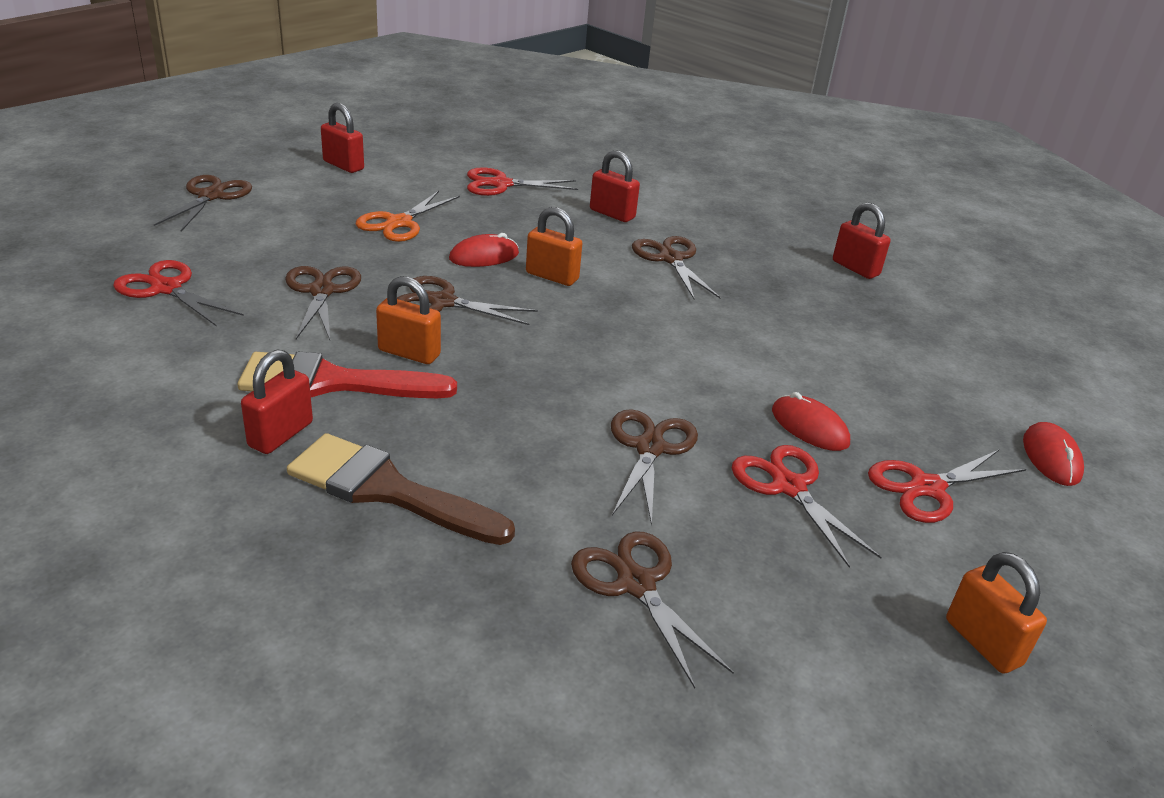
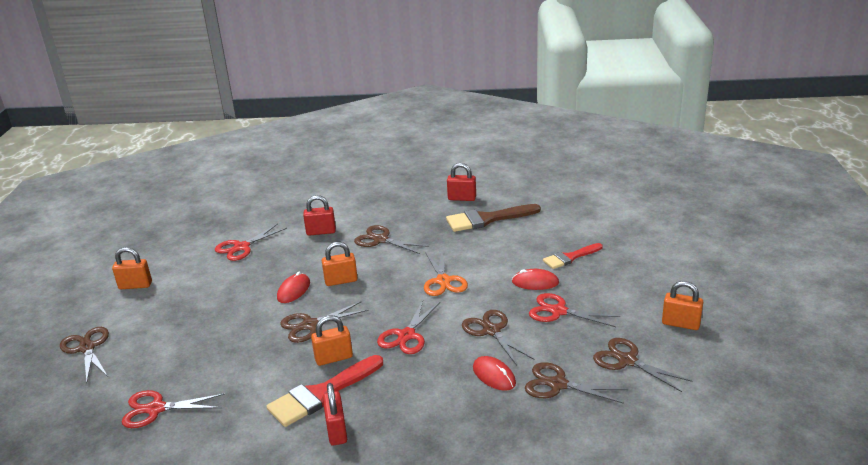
camera: 35 degrees left, 5 degrees down
(322, 291) = (242, 357): brown scissors -> brown scissors (627, 361)
(343, 165) = (135, 285): red padlock -> orange padlock
(387, 490) = (419, 419): brown brush -> brown brush (487, 219)
(399, 223) = (222, 299): orange scissors -> orange scissors (443, 281)
(917, 427) = (570, 257): none -> red brush
(927, 488) = (602, 280): red scissors -> red scissors (407, 335)
(1051, 457) = (624, 240): red mouse -> red mouse (494, 375)

